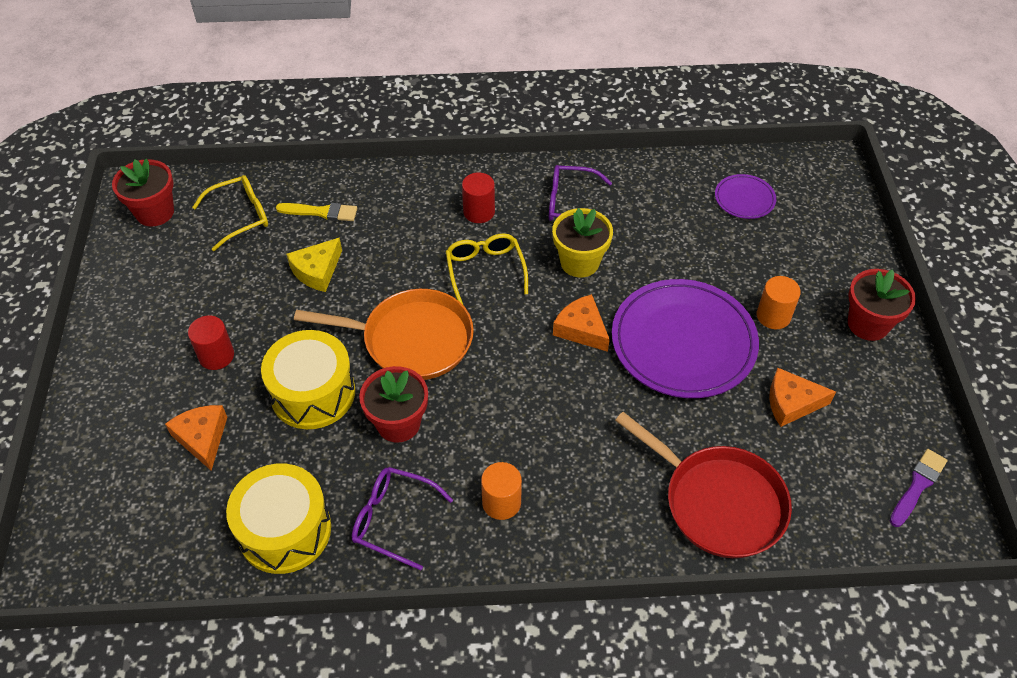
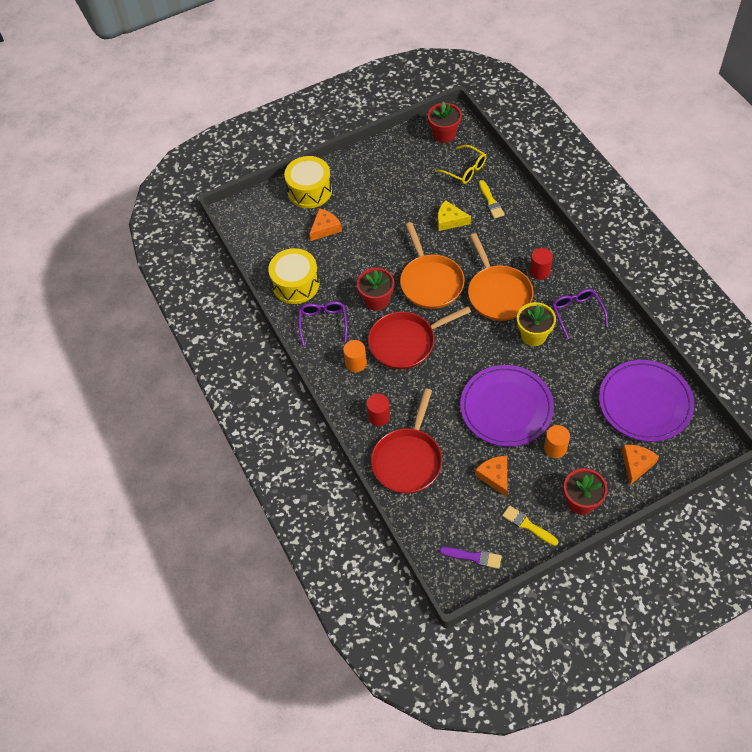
camera: 70 degrees right, 5 degrees up
(216, 356) = (373, 208): red cylinder -> red cylinder (378, 416)
(313, 393) = (374, 257): yellow drum -> yellow drum (309, 191)
(485, 270) = (498, 293): yellow glasses -> orange pan
(502, 417) = (406, 342): none -> red pan
(581, 329) = (485, 355): orange cheese -> orange cheese (636, 464)
(744, 199) = (645, 403): purple plate -> purple plate, size x2.15
(885, 398) = (528, 525): none -> yellow brush

